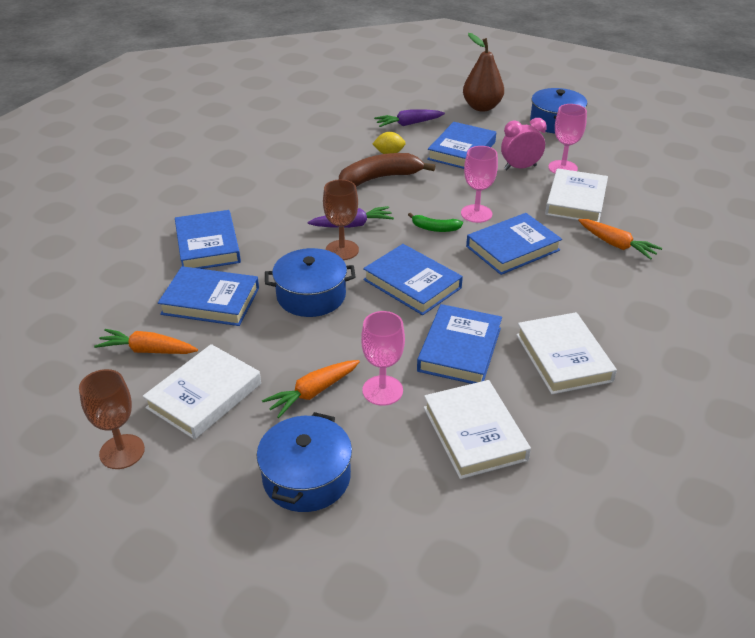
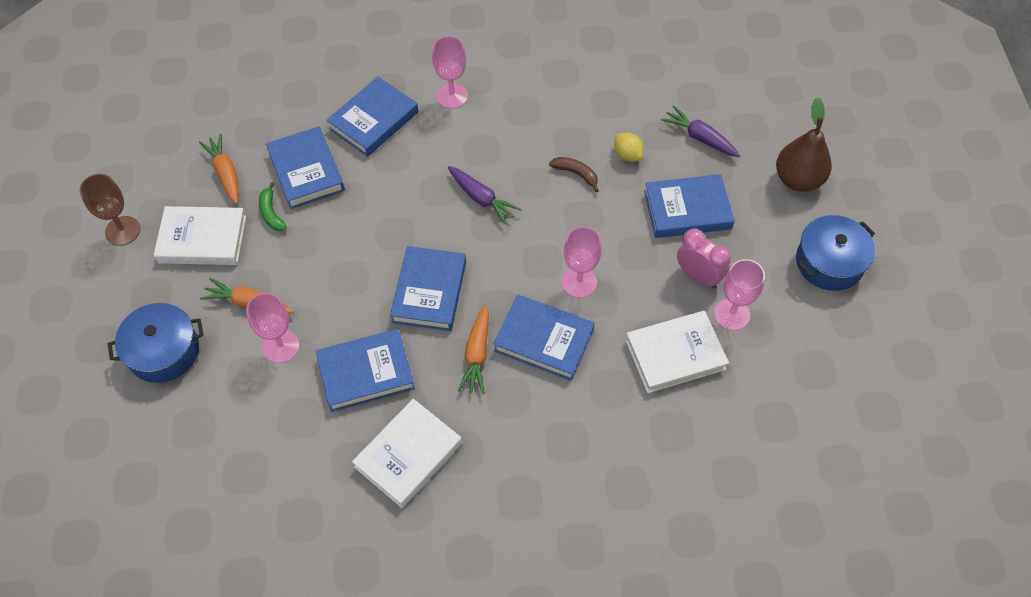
camera: 55 degrees right, 20 degrees up
(237, 200) = (452, 96): none -> pink goblet
(311, 295) = (361, 231): blue pot -> none
(342, 250) = (438, 214): brown goblet -> none
(380, 178) = (576, 174): brown banana -> brown banana, size x0.52
(435, 228) = (527, 262): green banana -> green banana (271, 213)
(474, 433) = (273, 434): white book -> none
(616, 245) = (620, 425): orange carrot -> orange carrot (477, 354)

